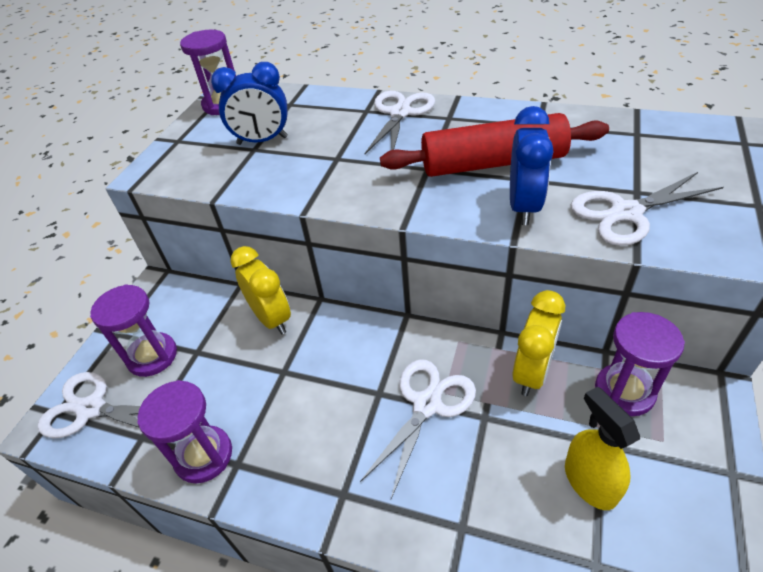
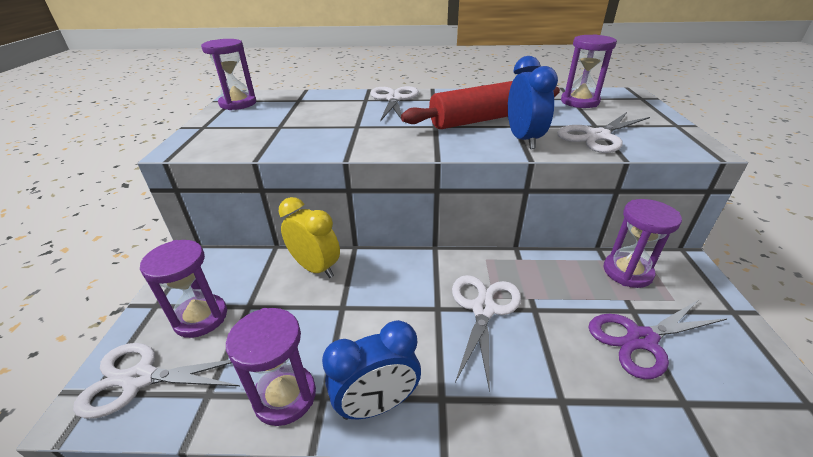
camera: 20 degrees left, 10 degrees down
(262, 141) = (285, 121): blue clock -> blue clock (377, 405)
(532, 372) = (554, 271): yellow clock -> none
(589, 482) = (641, 340): yellow spray bottle -> purple scissors
(644, 142) = (579, 102): none -> purple hourglass

